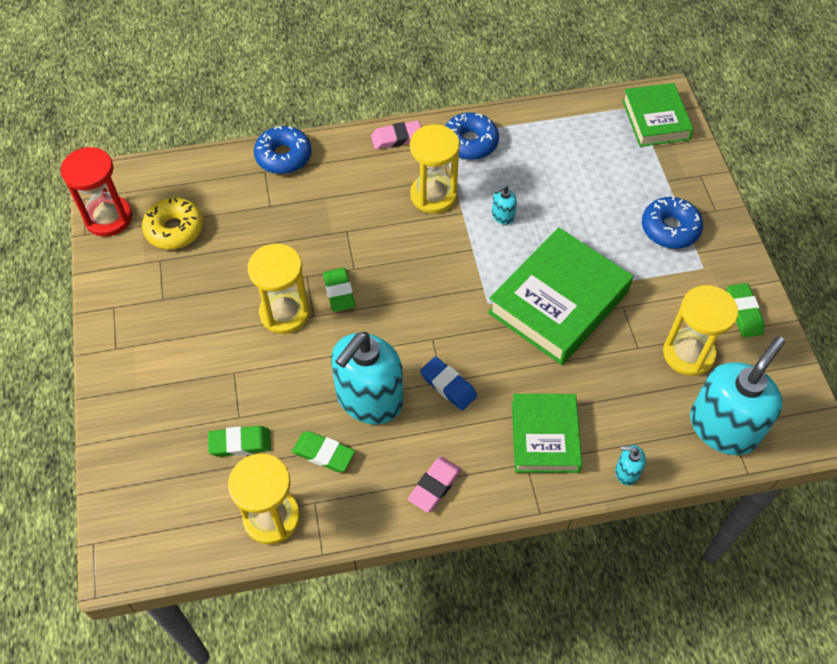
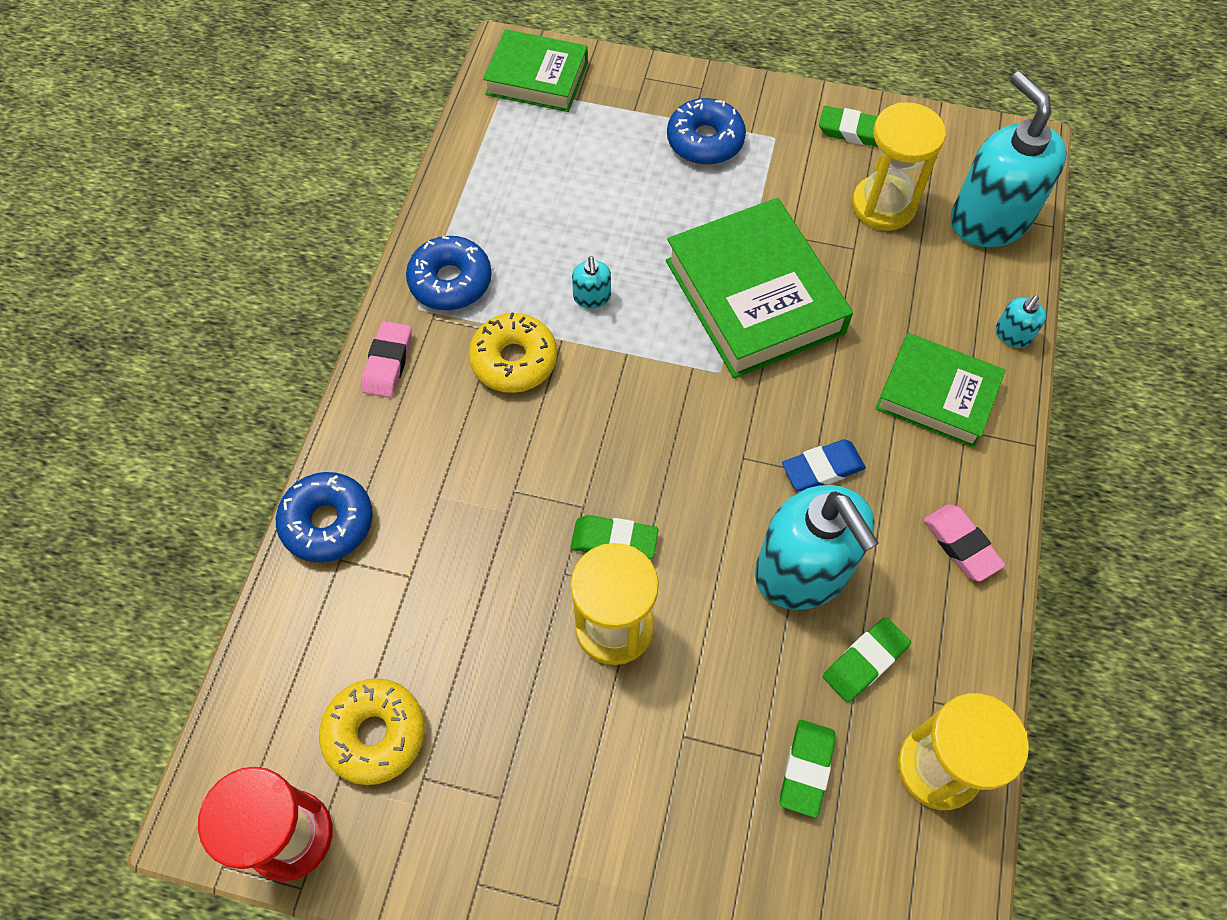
camera: 65 degrees left, 5 degrees up
(433, 195) = (514, 360): yellow hourglass -> yellow donut

